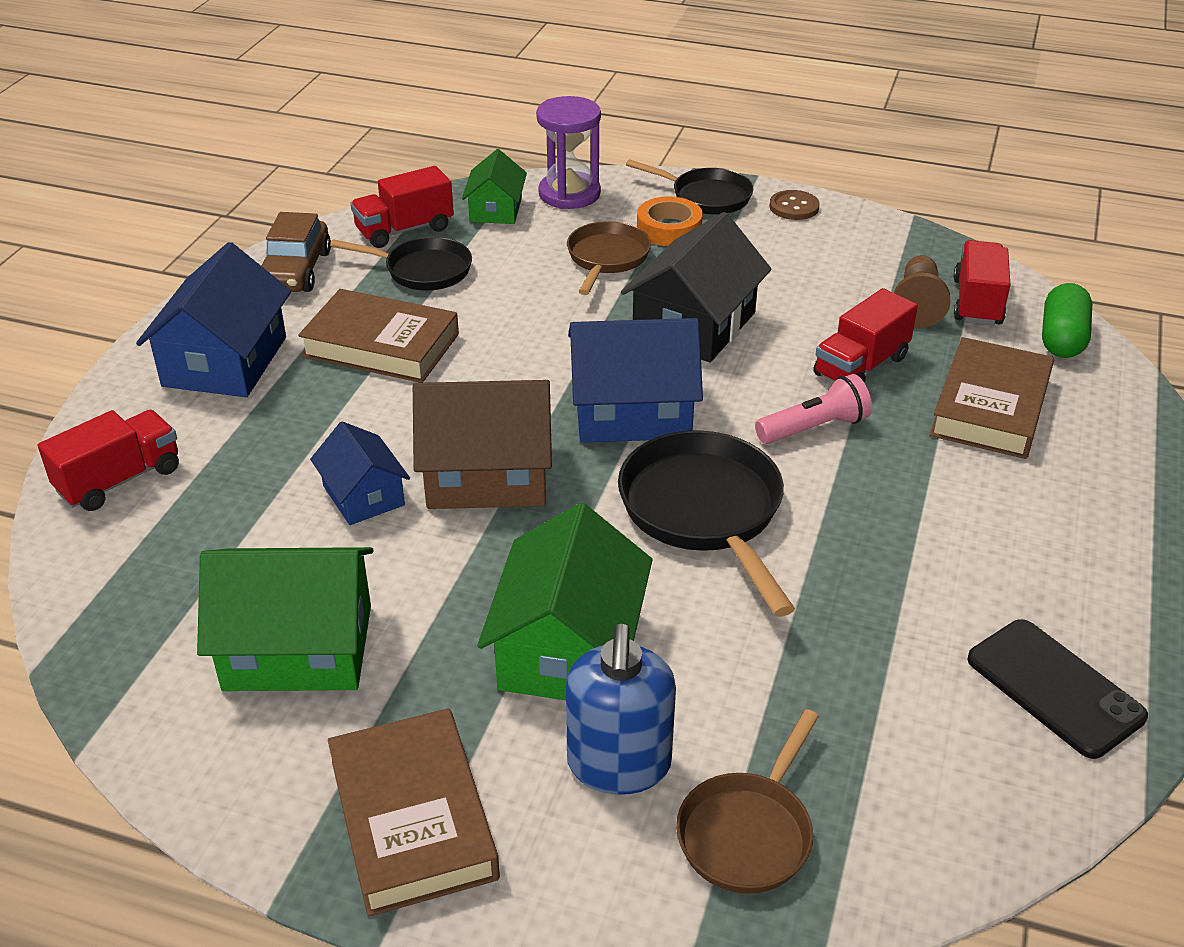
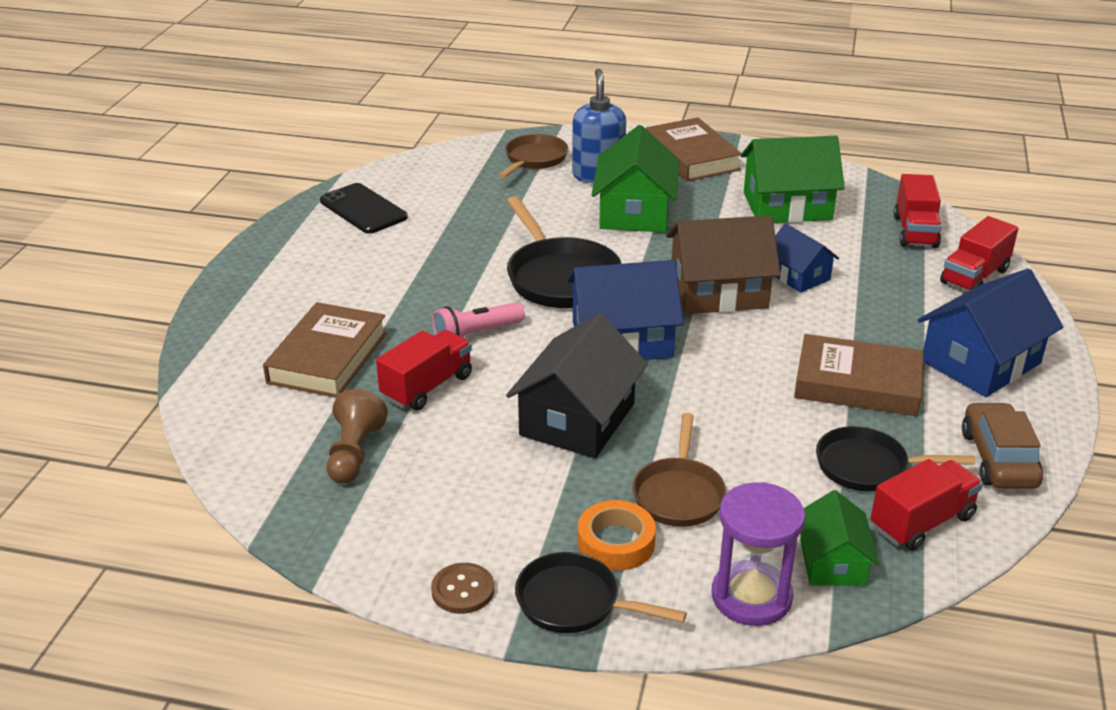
camera: 175 degrees right, 5 degrees down
(225, 361) = (980, 362): blue house -> blue house turned 45 degrees clockwise
(977, 302) = (292, 460): red truck -> red truck (915, 231)
(1062, 339) = (229, 423): green capsule -> none

